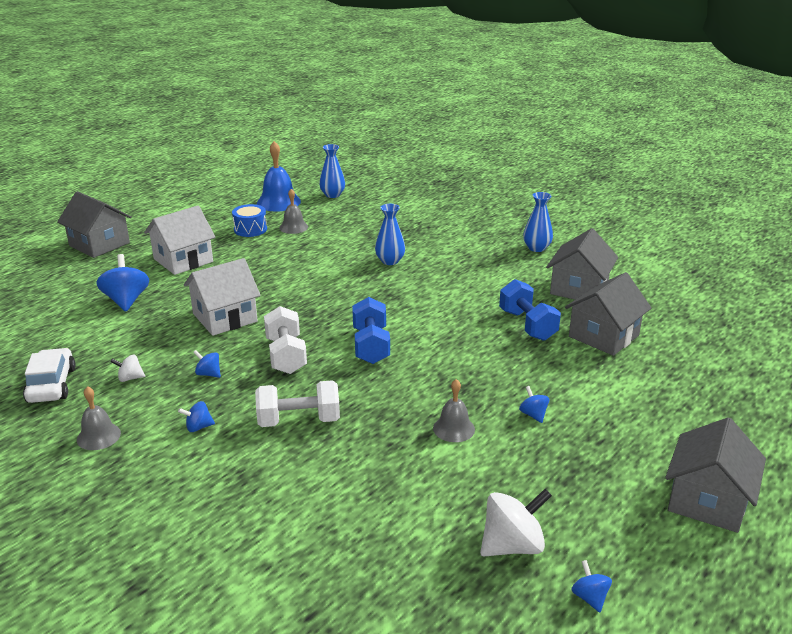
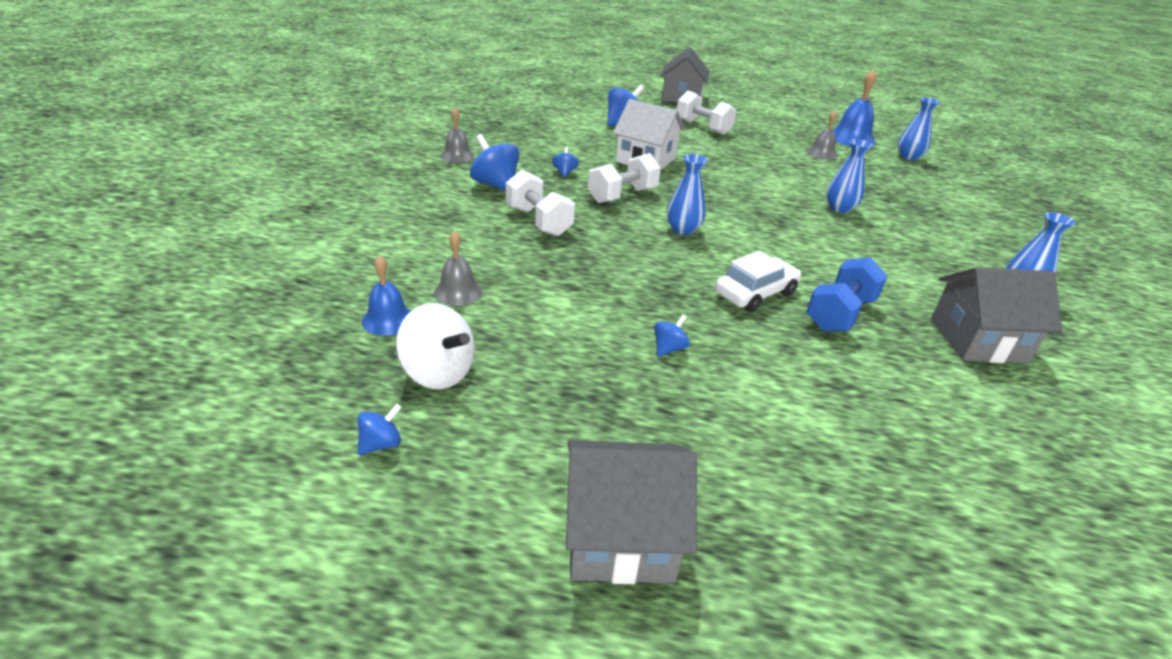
camera: 60 degrees right, 5 degrees up
(51, 385) = (500, 128): white car -> white car (755, 293)
(130, 378) = (531, 148): white spinning top -> none
(183, 260) = (702, 127): white house -> white dumbbell
(198, 427) = (495, 185): blue spinning top -> blue spinning top, size x1.93
(250, 229) = (788, 138): blue drum -> none
(371, 346) = (683, 229): blue dumbbell -> blue vase
(418, 561) = (388, 320): none -> blue bell
(454, 428) = (597, 301): grey bell -> grey bell (458, 292)
(603, 336) = (896, 379): grey house -> none

